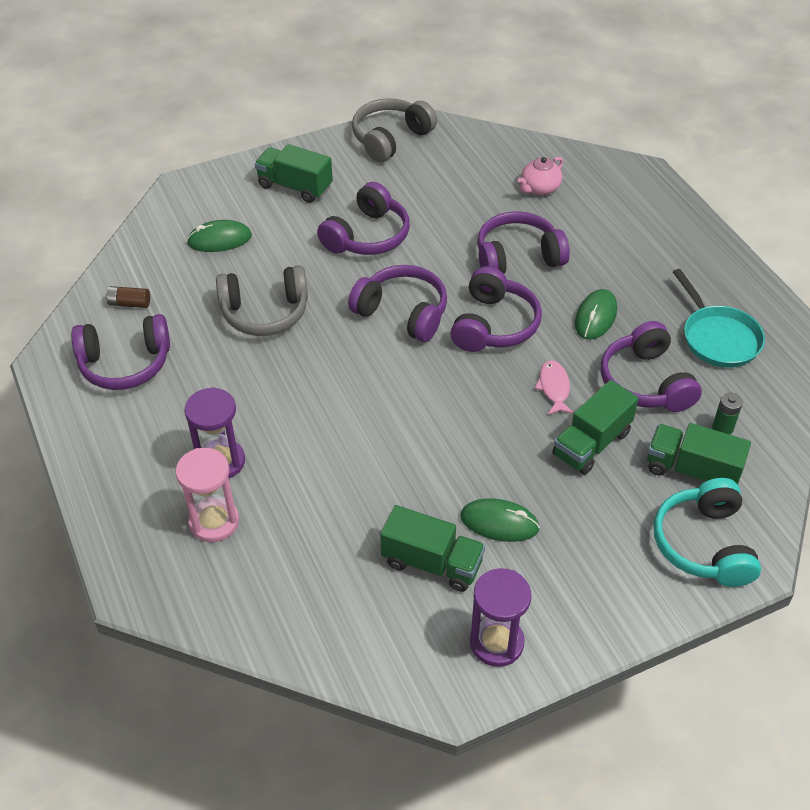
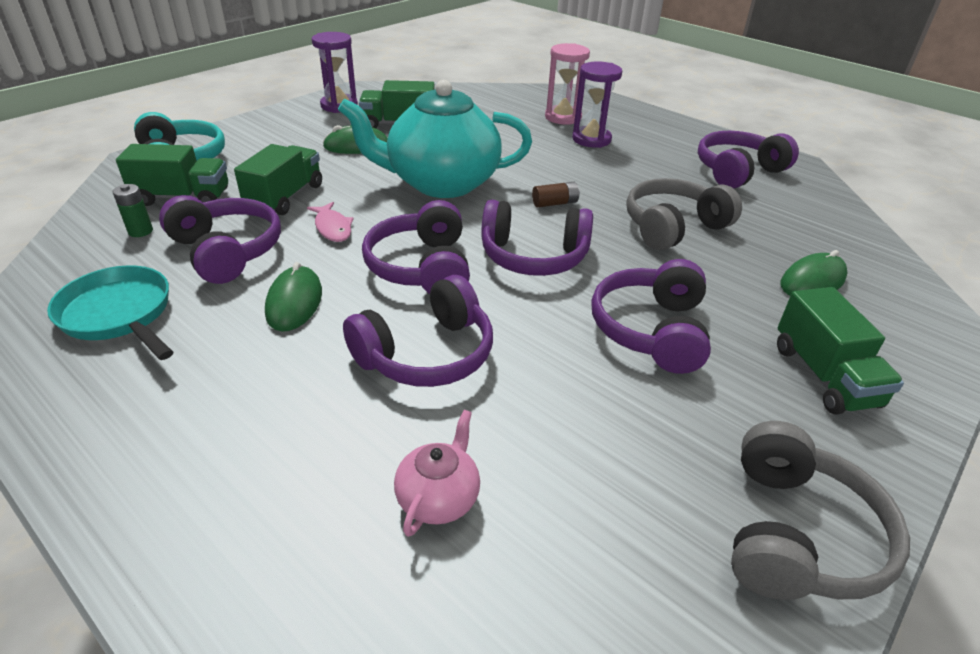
camera: 155 degrees right, 10 degrees down
(129, 303) = (803, 208): brown battery -> brown battery (555, 203)
(295, 187) = (824, 376): green truck -> green truck turned 75 degrees clockwise
(432, 426) = (441, 183): none -> turquoise teapot

